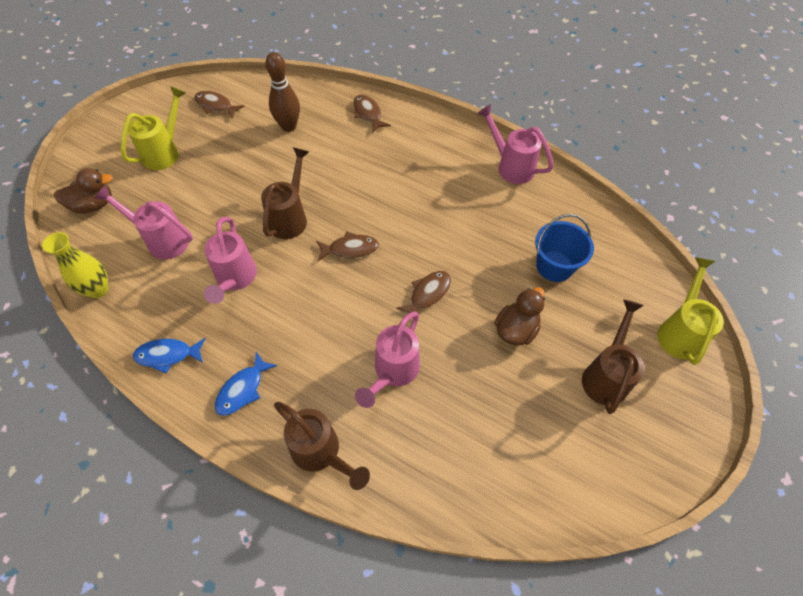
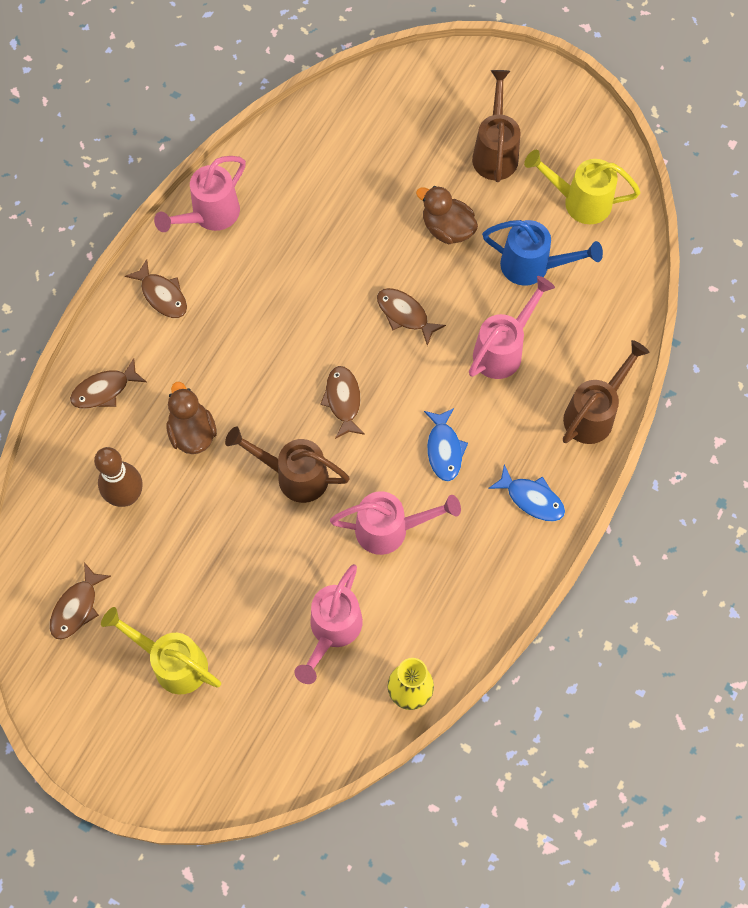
camera: 90 degrees left, 10 degrees up
(93, 205) = (272, 738): brown duck -> brown duck (192, 432)
(168, 355) = (495, 587): blue fish -> blue fish (444, 449)
(392, 372) = (503, 349): pink watering can -> pink watering can turned 75 degrees counterclockwise
(442, 141) = (162, 295): none -> brown fish
(481, 404) = (533, 267): none -> blue watering can
(554, 266) = (364, 183): blue bucket -> none
(606, 375) = (495, 151): brown watering can -> brown watering can turned 75 degrees clockwise
(679, 331) = (442, 78): yellow watering can -> yellow watering can (579, 201)

